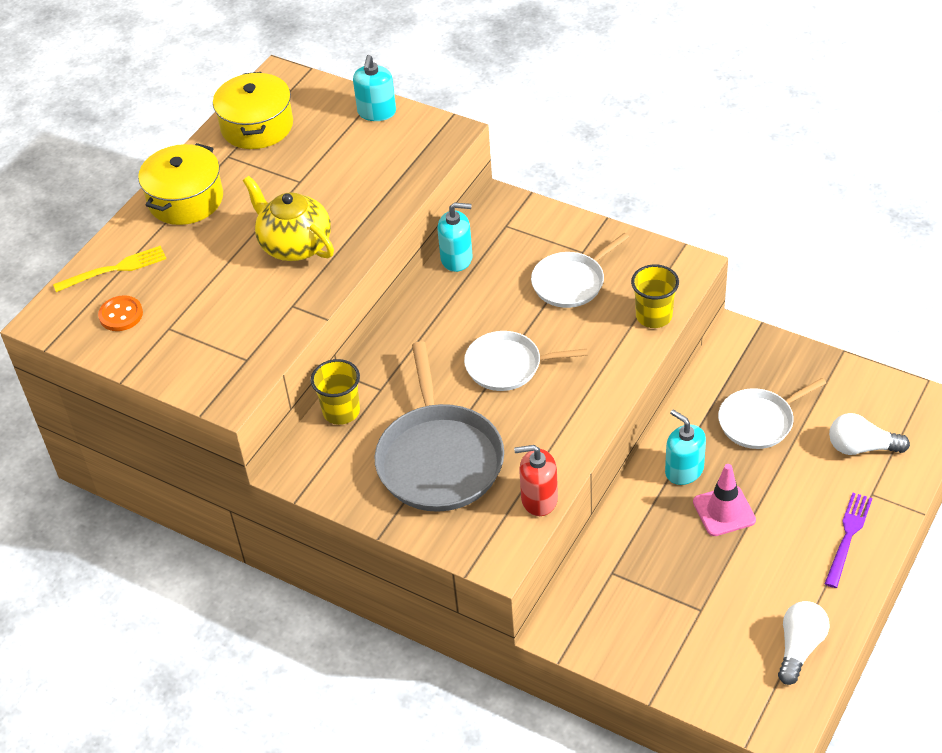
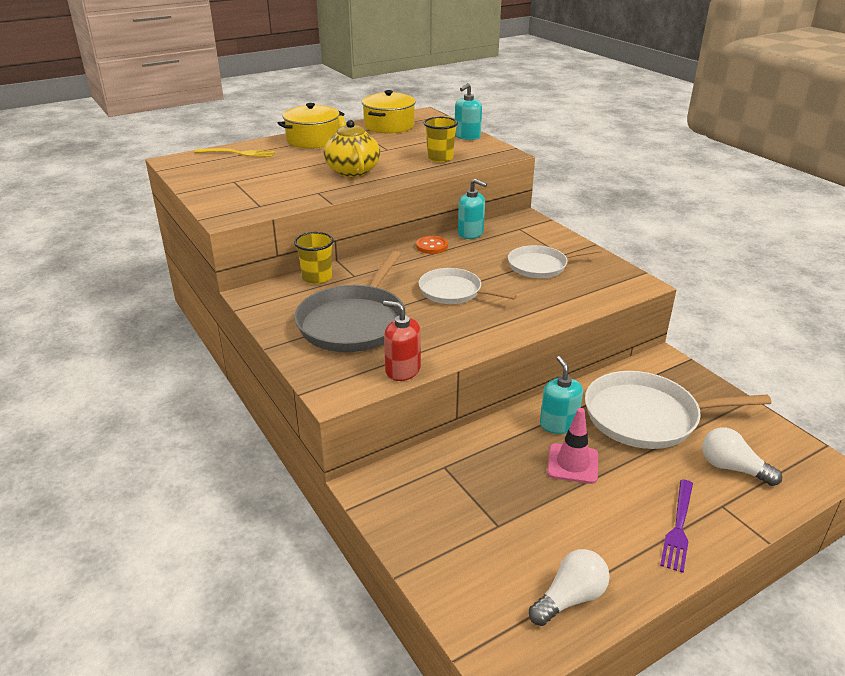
camera: 25 degrees right, 15 degrees down
(121, 315) = (215, 169): orange button -> orange button (432, 246)
(654, 316) = (589, 301): yellow cup -> yellow cup (440, 158)
(759, 421) = (647, 417): white pan -> white pan, size x1.63
(848, 535) = (678, 528): purple fork -> purple fork turned 150 degrees clockwise

